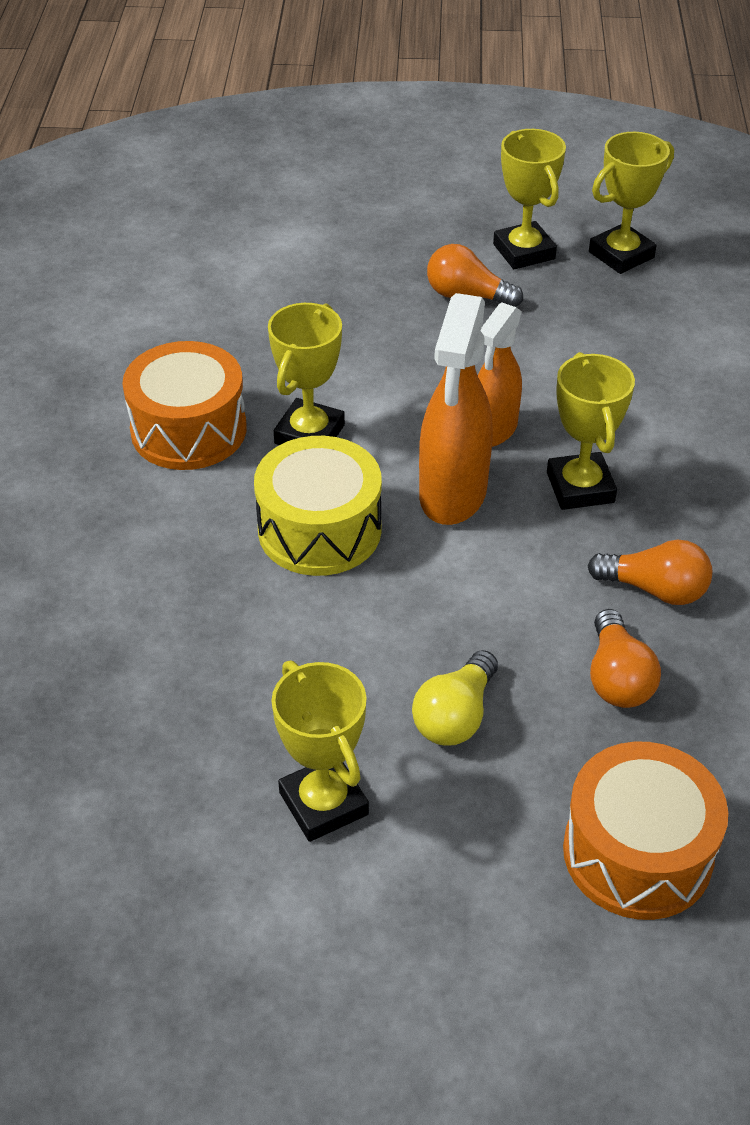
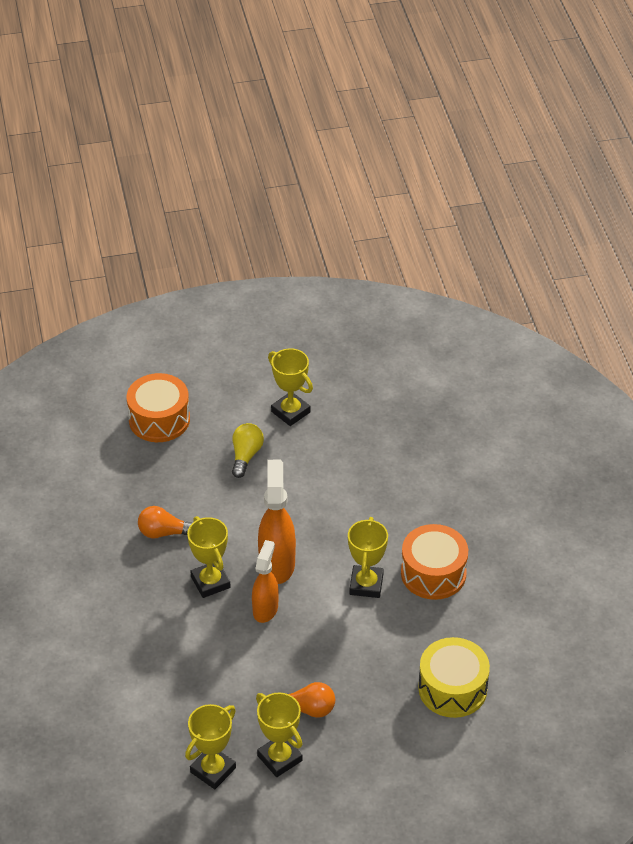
camera: 165 degrees right, 0 degrees up
(319, 530) = (338, 530): yellow drum -> yellow drum (452, 689)
(617, 678) = (177, 486): orange light bulb -> none

